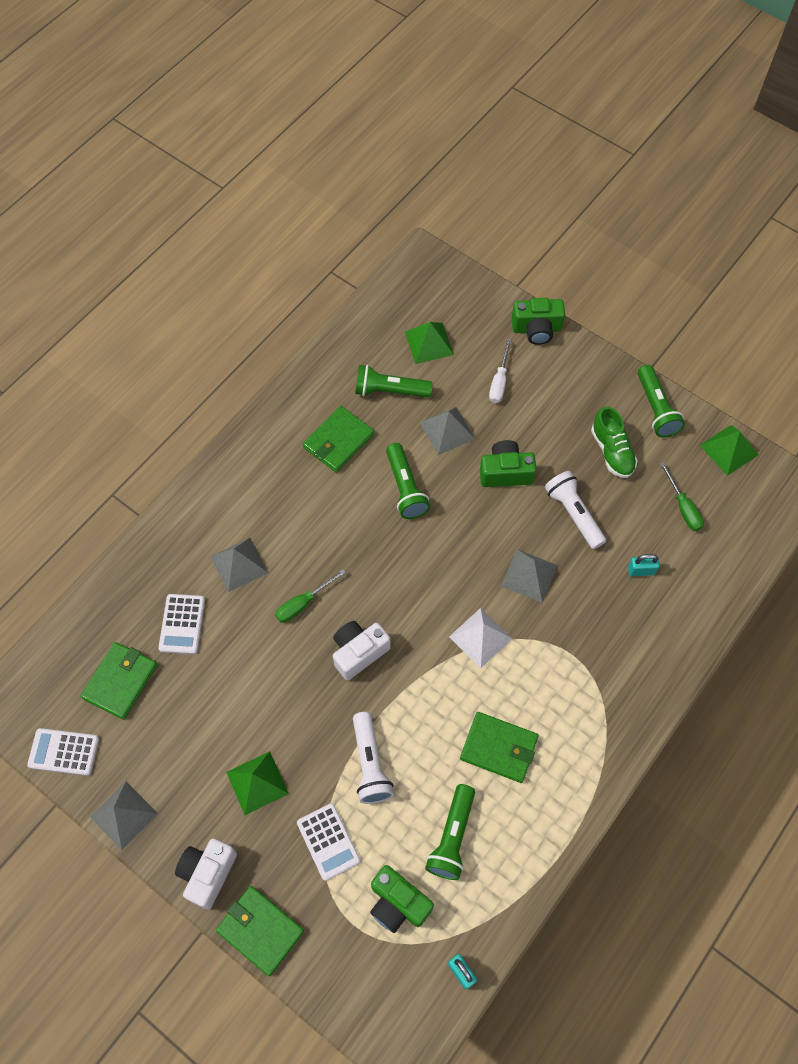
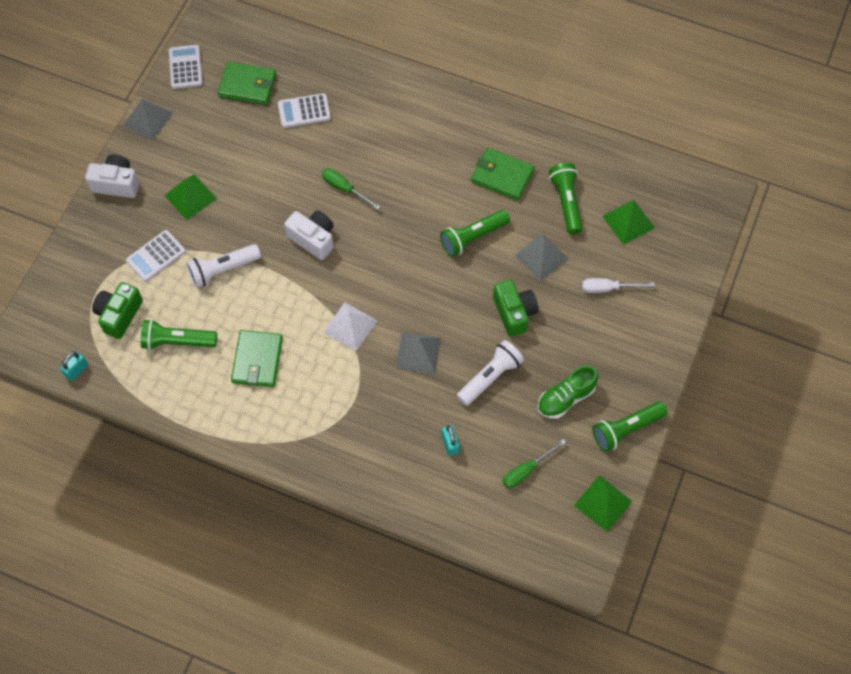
camera: 75 degrees right, 0 degrees up
(239, 564) = (365, 135): grey pyramid -> none
(260, 930) = (82, 228): green wallet -> none
(536, 329) = (678, 308): green camera -> none

